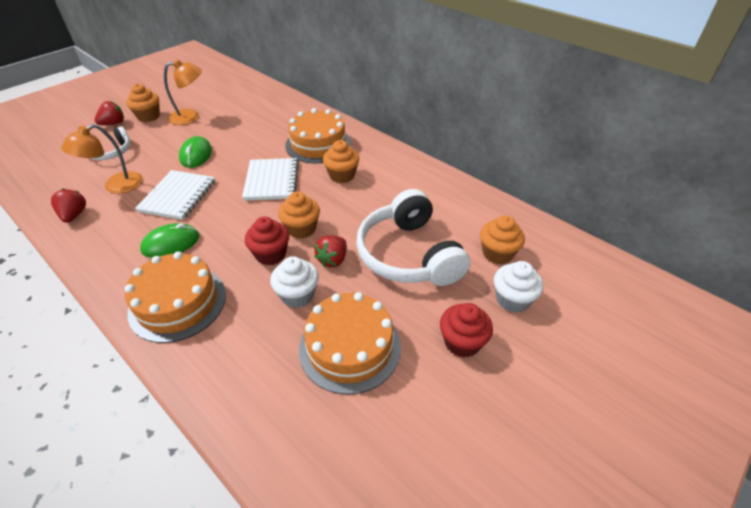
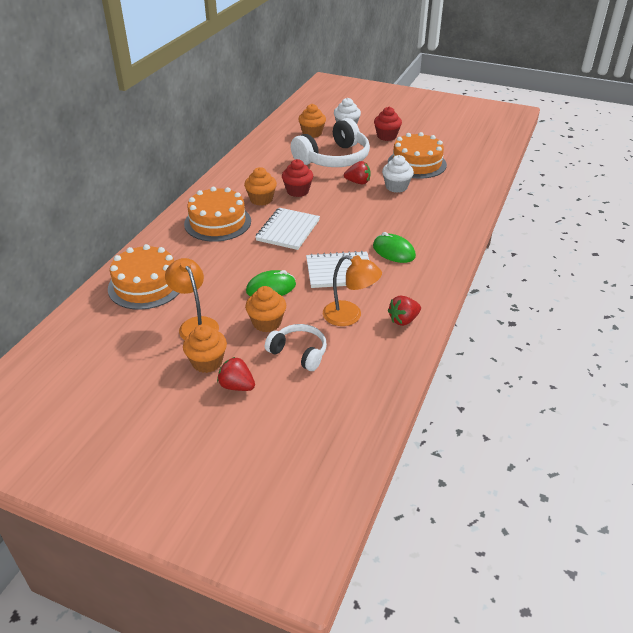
camera: 110 degrees left, 5 degrees down
(177, 303) = (439, 226): orange cake -> orange cake (146, 285)
(271, 254) = (371, 206): red cupcake -> red cupcake (297, 191)
(272, 181) = (288, 230): white notebook -> white notebook turned 45 degrees counterclockwise
(301, 229) = (337, 201): orange cupcake -> orange cupcake (267, 323)

